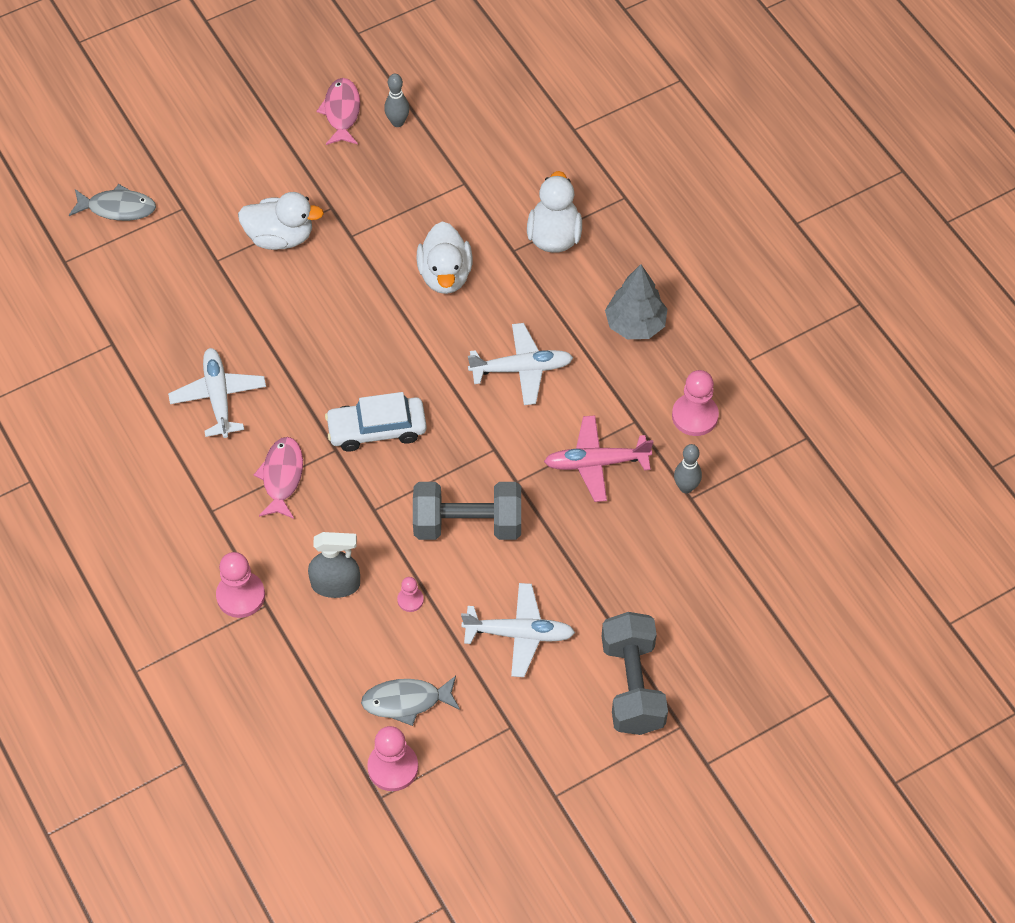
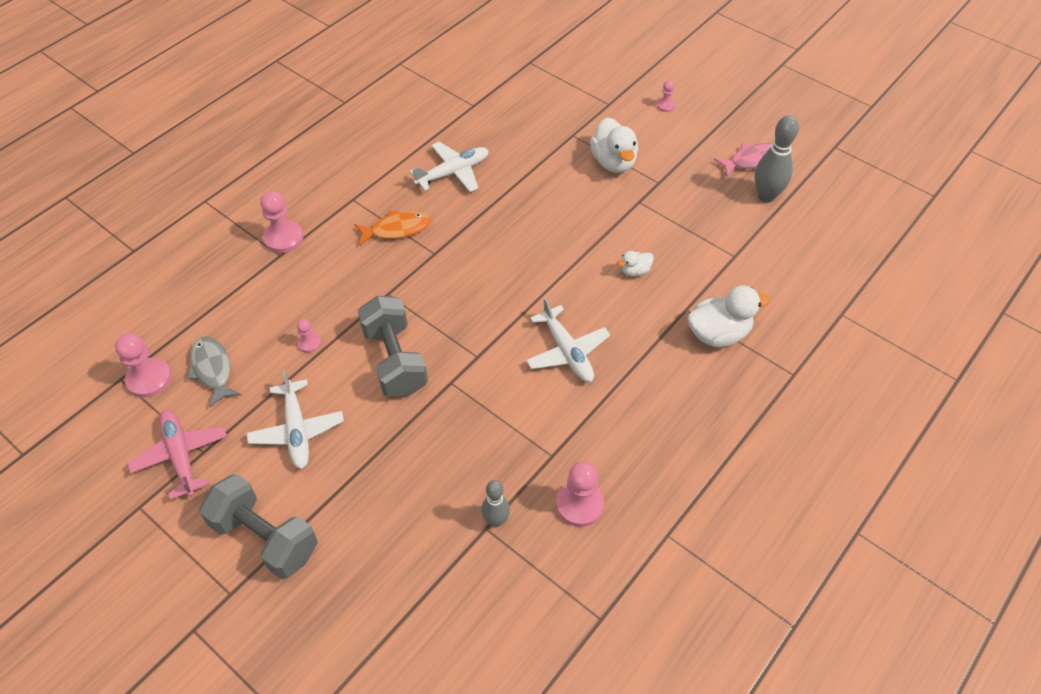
camera: 70 degrees right, 5 degrees down
(117, 208) = (588, 72): grey fish -> none
(215, 155) = (665, 105): none -> pink pawn
(282, 477) = (397, 229): pink fish -> orange fish
(336, 584) = (310, 291): grey spray bottle -> none
(377, 429) = (464, 273): white car -> none
(397, 122) = (766, 196): grey bowling pin -> grey bowling pin, size x1.61
(445, 275) = (634, 271): white duck -> white duck, size x0.51
(596, 463) = (493, 437): pink plane -> pink plane (181, 456)
(632, 685) = (265, 537): grey dumbbell -> grey dumbbell turned 60 degrees clockwise
(635, 324) = (658, 424): grey tree -> none

